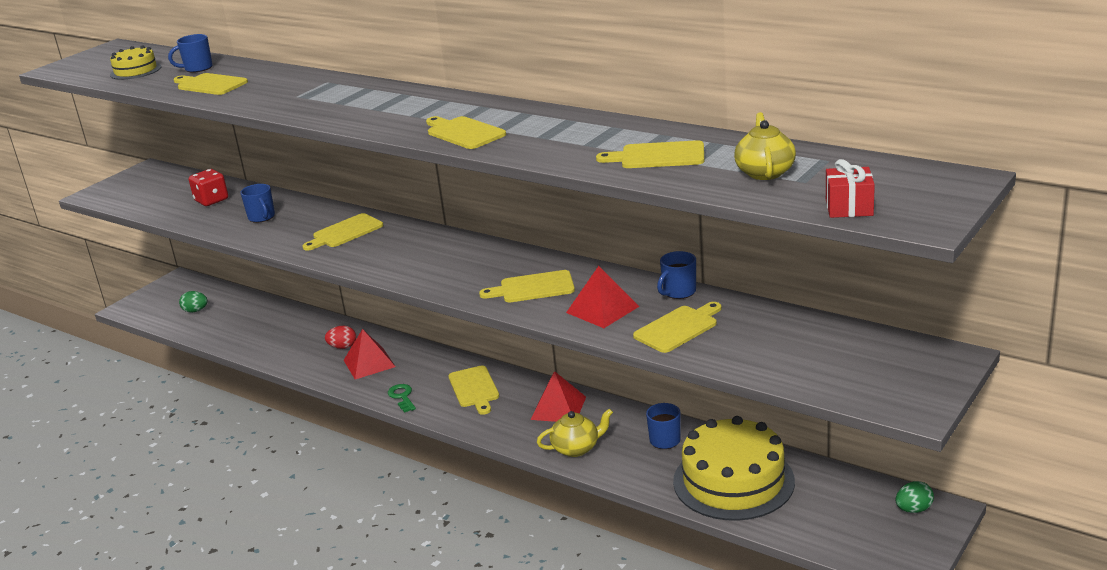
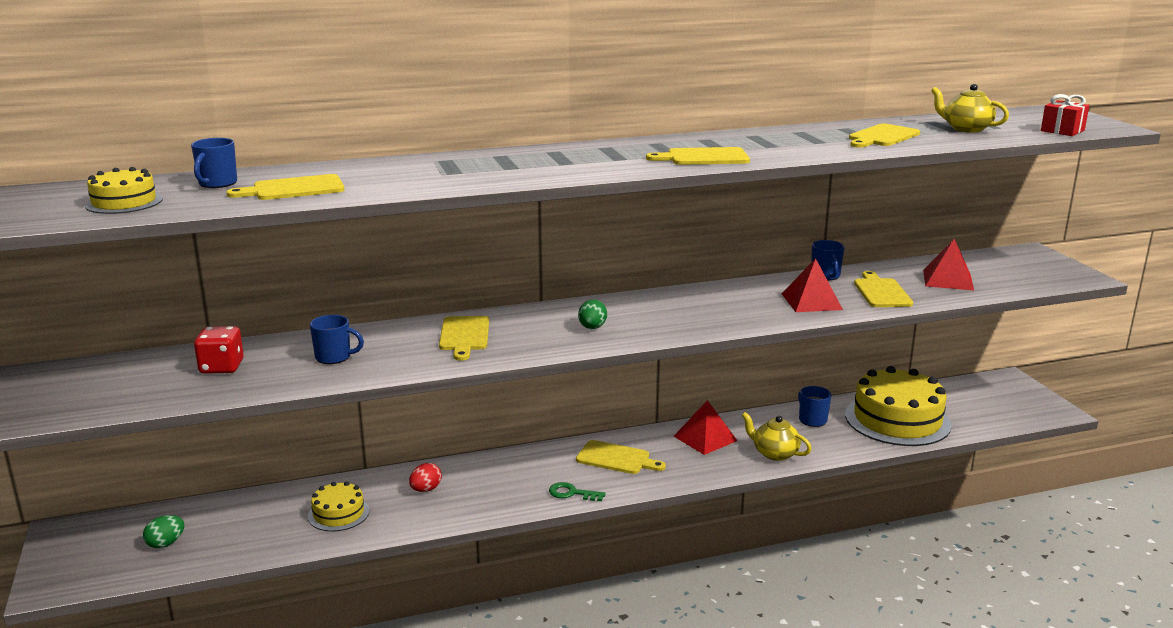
camera: 55 degrees left, 5 degrees down
(281, 337) = (338, 513): none -> yellow cake
(369, 363) = (482, 488): red pyramid -> red pyramid (948, 280)
(533, 288) = (732, 309): yellow cutting board -> none
(576, 448) = (774, 453): yellow teapot -> yellow teapot turned 75 degrees counterclockwise
(913, 509) = (998, 385): green egg -> green egg (592, 328)

